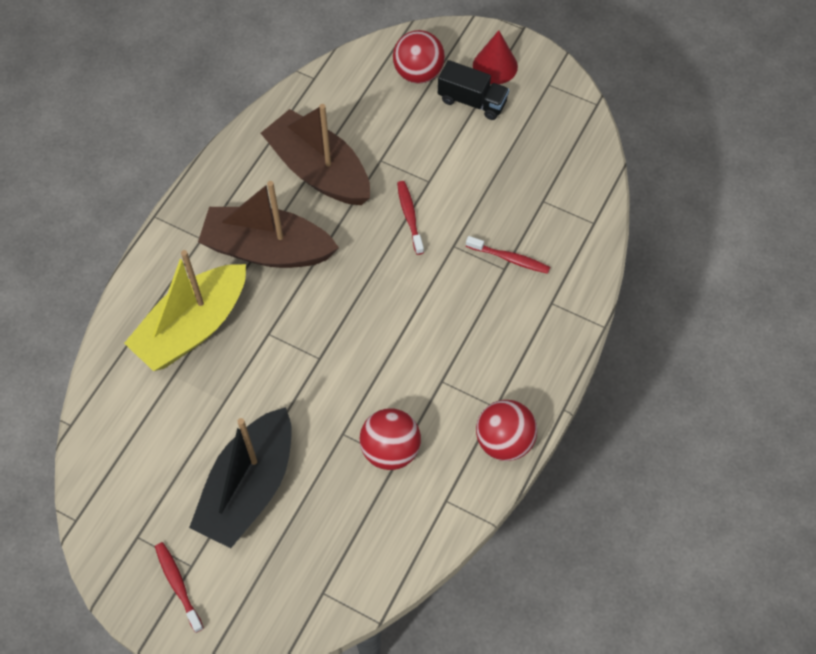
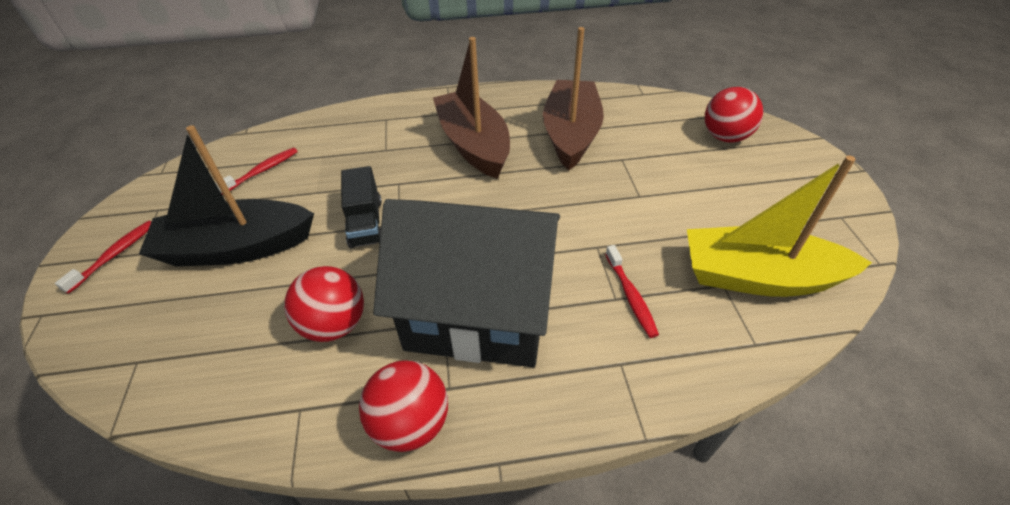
camera: 55 degrees right, 15 degrees down
(193, 327) = (371, 144): yellow boat -> yellow boat (758, 277)
(409, 216) = (592, 203): red toothbrush -> red toothbrush (262, 171)
(450, 355) = (478, 311): none -> black house
(472, 101) = (748, 179): black truck -> black truck (366, 223)
(495, 66) = (801, 173): red cone -> none

